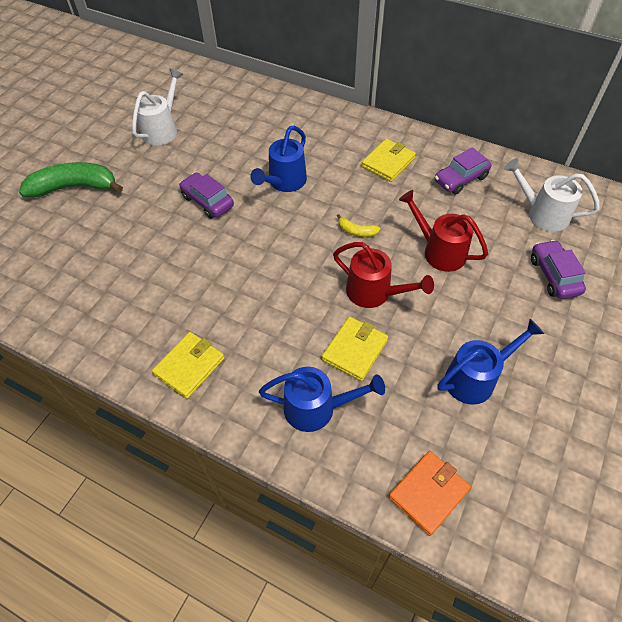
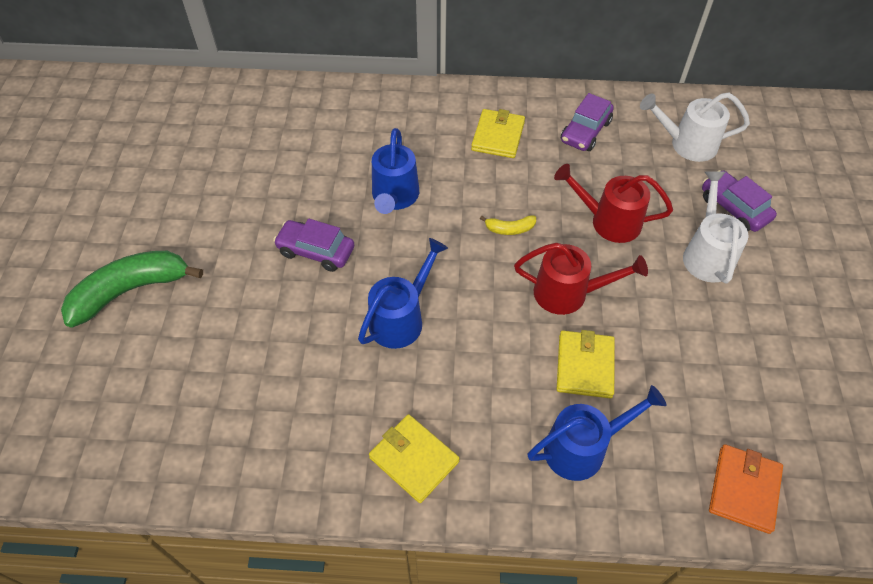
camera: 25 degrees left, 0 degrees up
(163, 129) = (203, 177): white watering can -> white watering can (706, 253)
(189, 366) = (414, 459): yellow wallet -> yellow wallet turned 60 degrees counterclockwise
(476, 377) = (721, 347): blue watering can -> blue watering can (401, 318)

